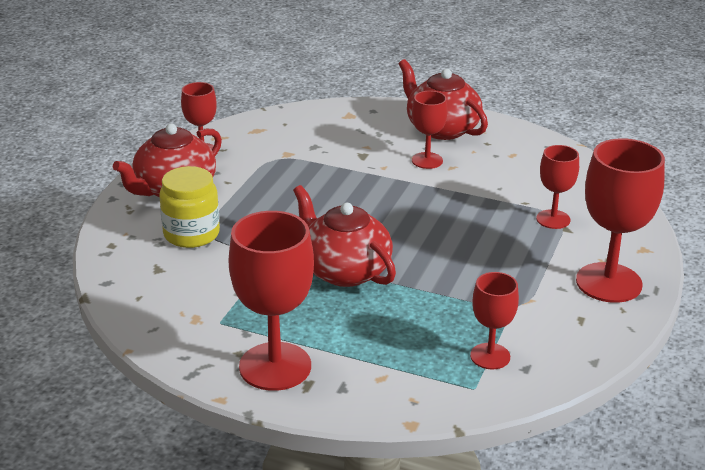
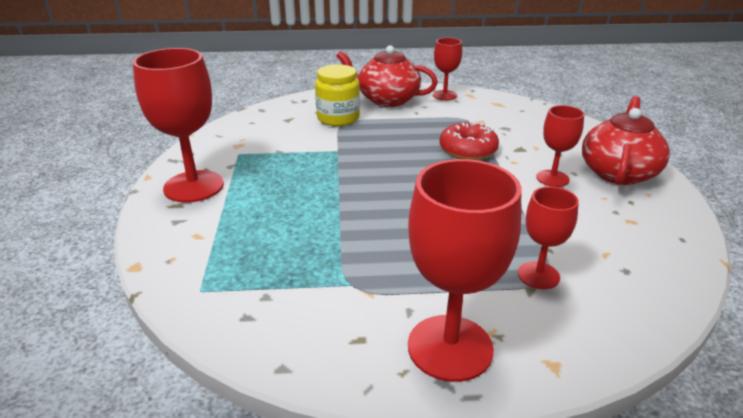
camera: 65 degrees right, 0 degrees up
(341, 181) = (468, 150): none -> red donut
(344, 270) = (339, 182): red teapot -> none
(490, 356) = (256, 288): red goblet -> none

